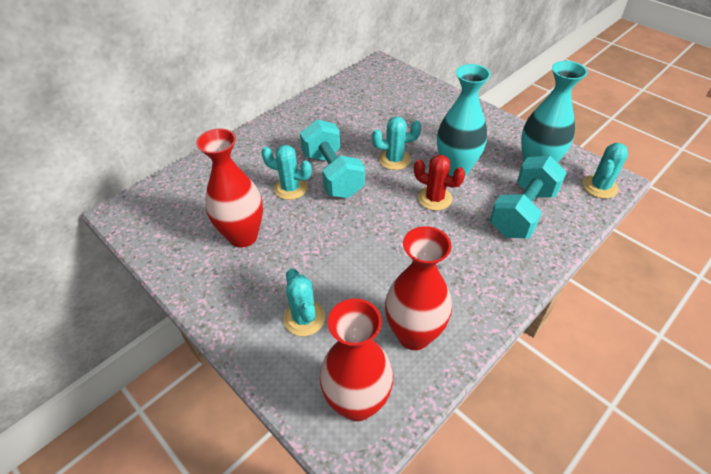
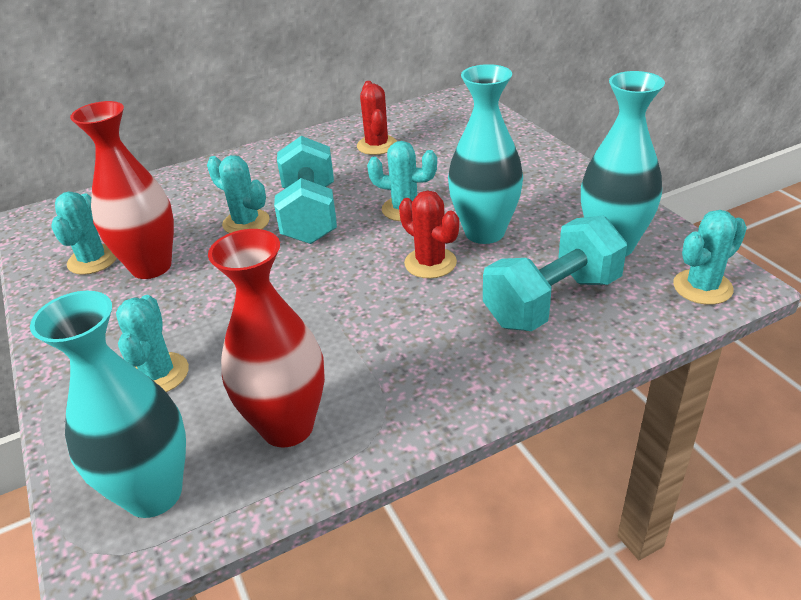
camera: 20 degrees right, 10 degrees down
(194, 239) = (93, 260): none -> turquoise cactus
(346, 111) = (377, 145): none -> red cactus
(357, 402) = (153, 493): red vase -> turquoise vase

